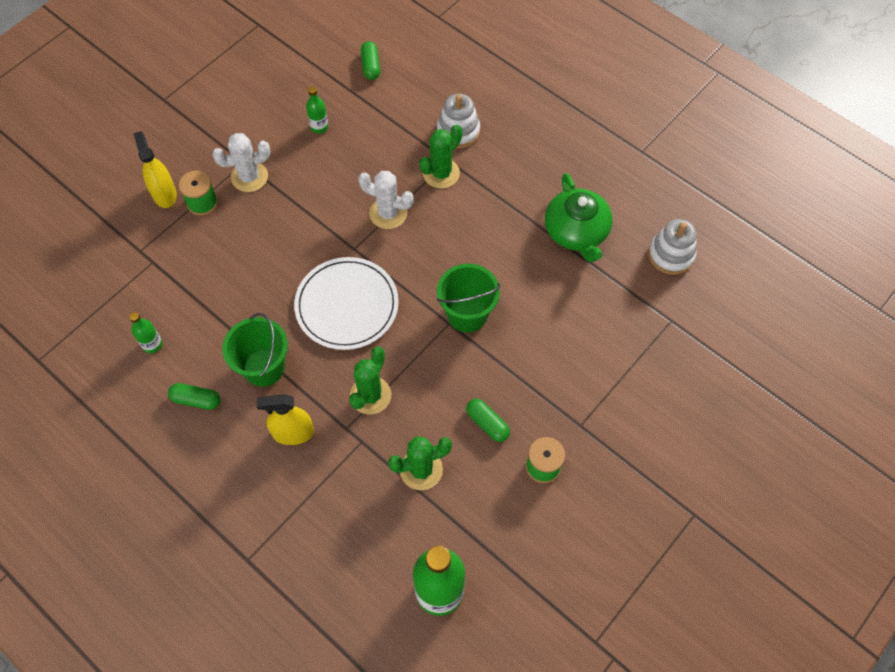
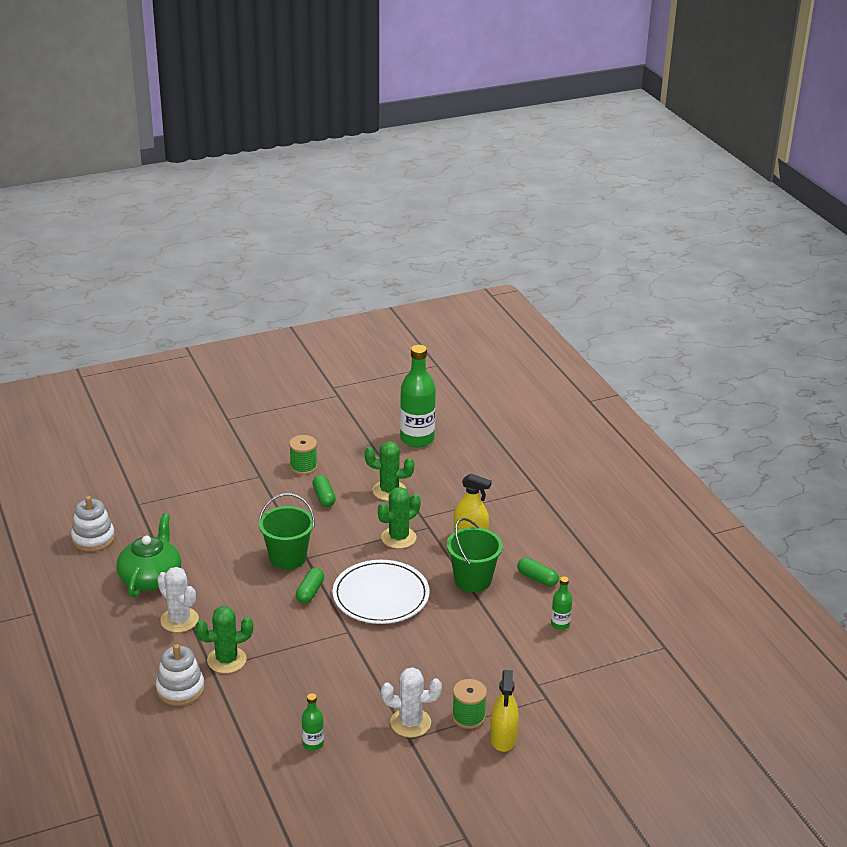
camera: 155 degrees left, 30 degrees down
(371, 66) = (216, 786): green capsule -> green capsule (310, 592)
(388, 213) = (299, 646): white cactus -> white cactus (179, 620)

